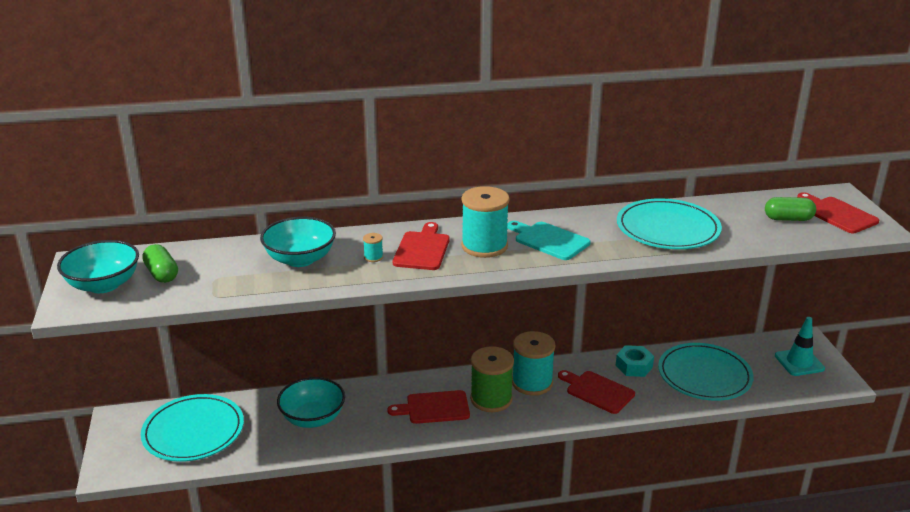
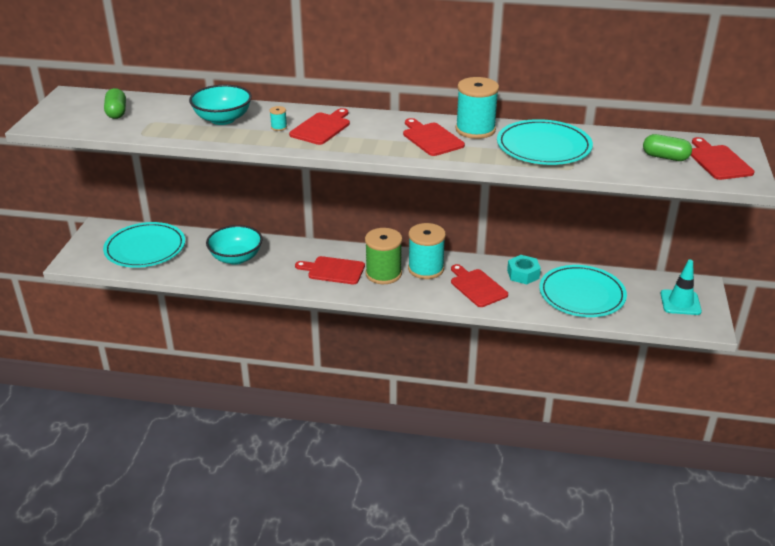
camera: 20 degrees right, 5 degrees up
(103, 285) = (72, 113): turquoise bowl -> none
(484, 246) = (373, 134): turquoise spool -> turquoise spool (475, 130)
(549, 240) = (431, 138): turquoise cutting board -> red cutting board

